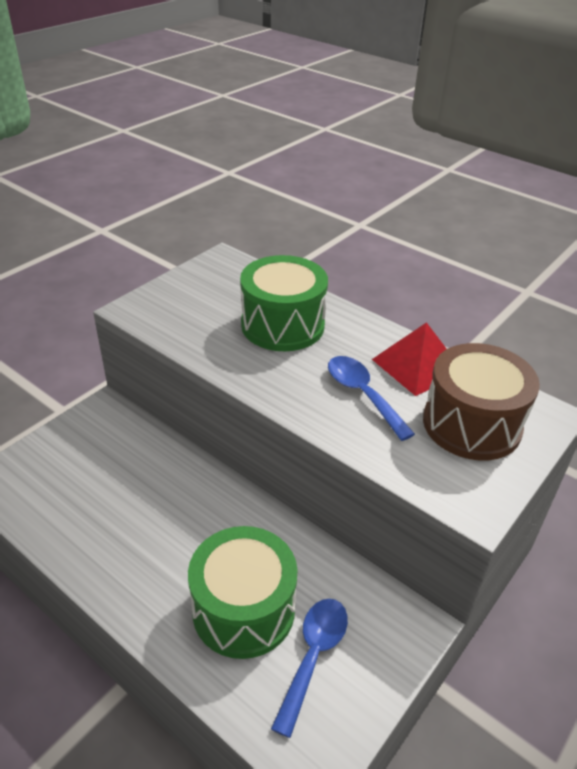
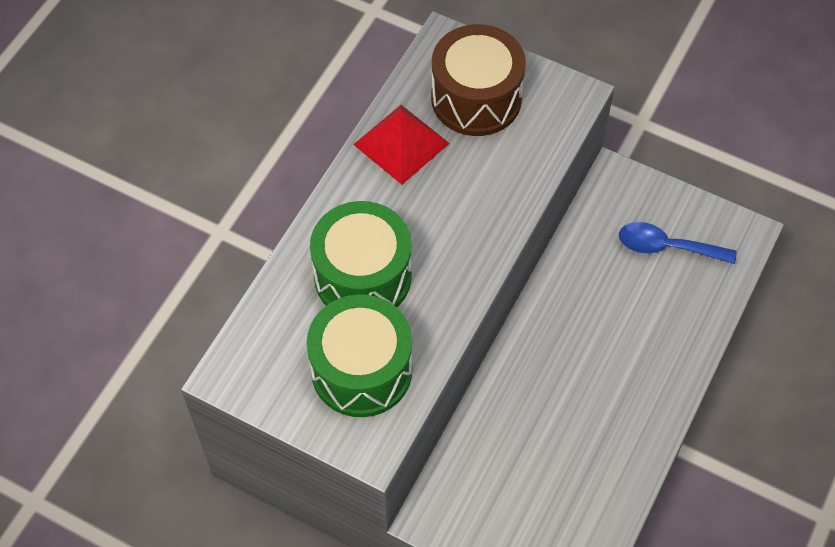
camera: 100 degrees left, 20 degrees up
(243, 609) = (643, 305): green drum -> green drum (361, 370)
(362, 395) = (460, 186): blue spoon -> none

